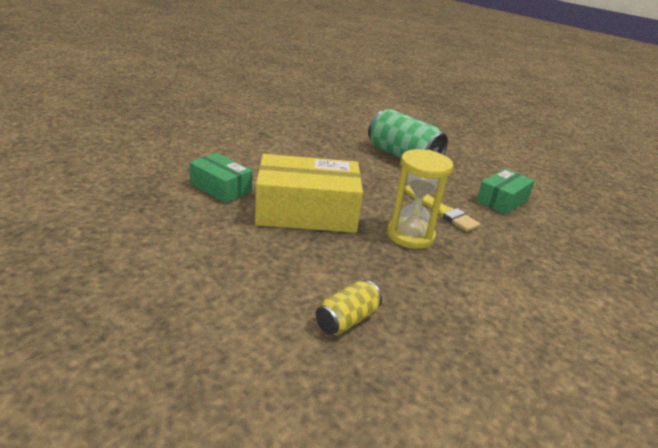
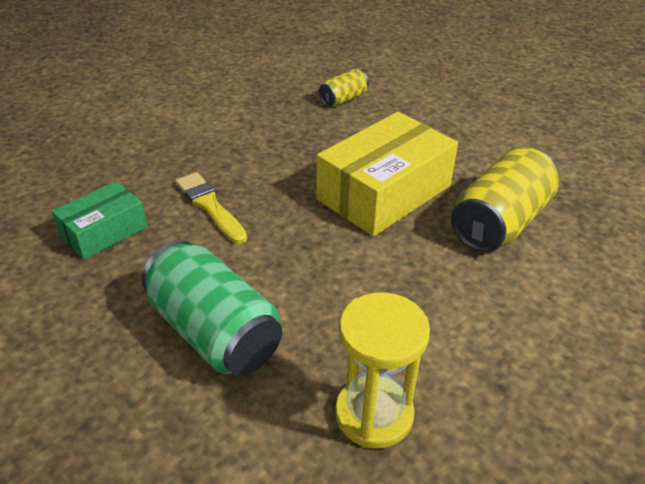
camera: 175 degrees left, 10 degrees up
(221, 188) = (500, 222): green box -> yellow can
(306, 212) = (384, 192): yellow box -> yellow box turned 45 degrees counterclockwise
(410, 235) = (266, 169): yellow hourglass -> yellow hourglass (374, 414)

